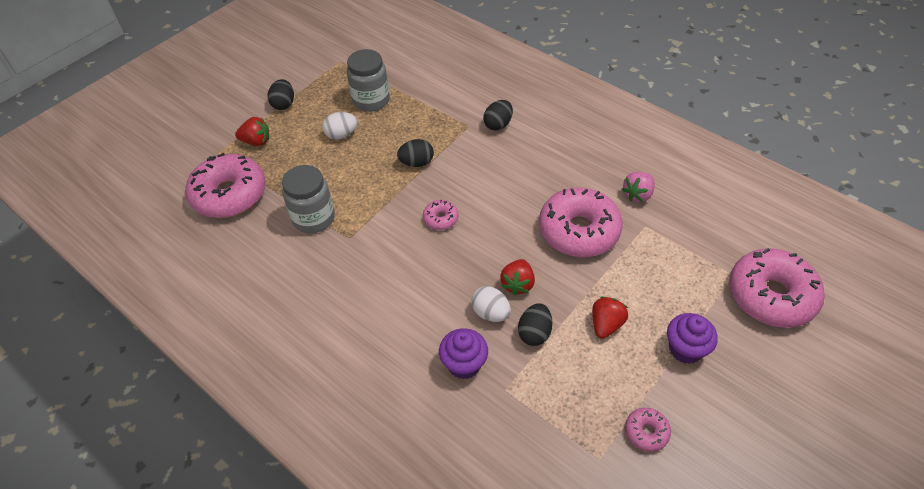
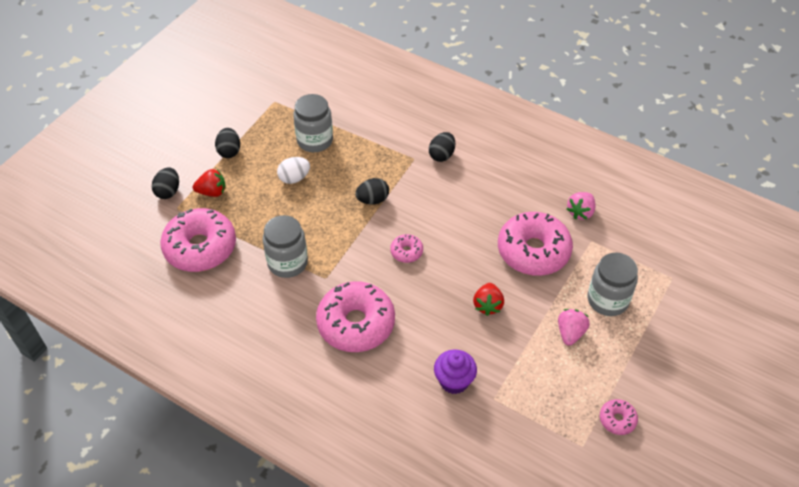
camera: 10 degrees left, 0 degrees up
(490, 313) = (468, 334): white egg -> none
(534, 333) = (510, 347): black egg -> black egg (168, 191)
(606, 324) = (570, 333): red strawberry -> pink strawberry
(654, 292) = (607, 300): none -> grey jar
(685, 349) = (640, 347): purple cupcake -> none
(771, 296) = (706, 293): pink donut -> pink donut (356, 324)

